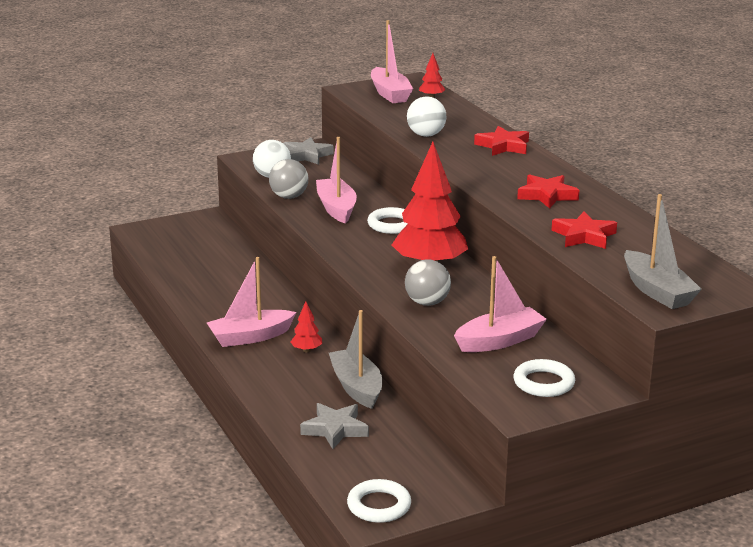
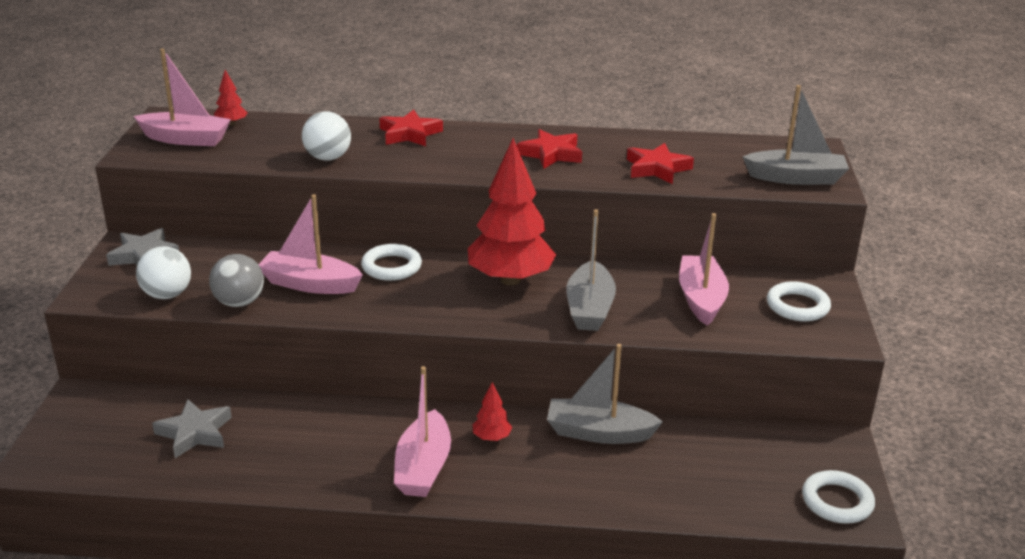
camera: 60 degrees left, 5 degrees up
(335, 429) = (674, 478): grey star -> grey star (195, 433)
(427, 303) = (589, 308): grey ball -> grey boat

